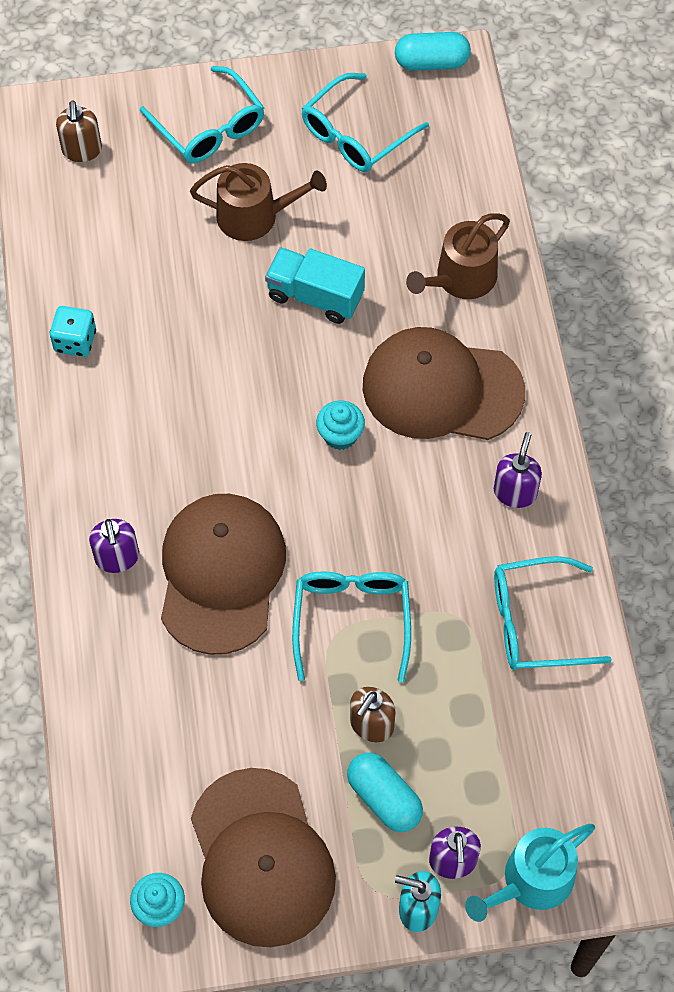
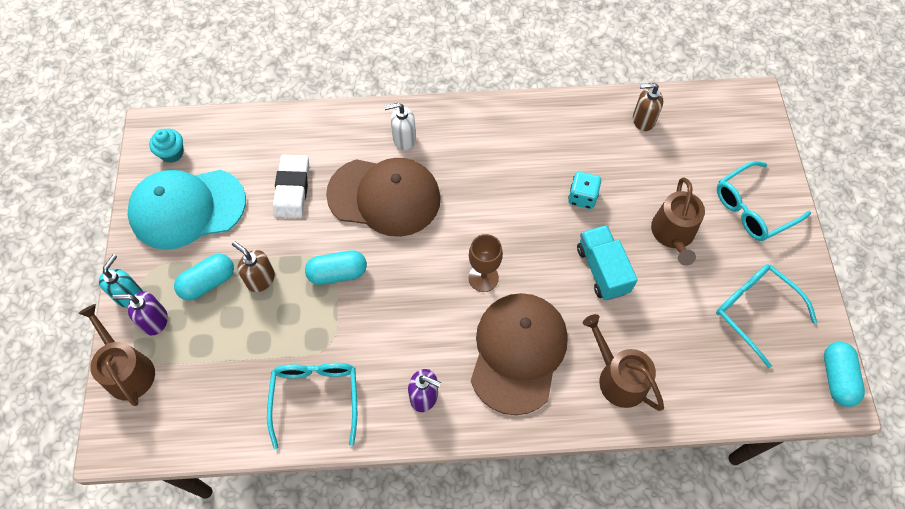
camera: 95 degrees right, 0 degrees up
(75, 341) = (567, 120): turquoise dice -> turquoise dice (582, 197)
(82, 150) = (725, 128): brown soap dispenser -> brown soap dispenser (643, 120)
(117, 558) = (404, 139): purple soap dispenser -> white soap dispenser
(216, 706) = (292, 189): none -> white eraser
(261, 858) = (187, 208): brown cap -> turquoise cap
(315, 296) = (602, 270): turquoise truck -> turquoise truck turned 45 degrees counterclockwise
(340, 435) = (483, 278): turquoise cupcake -> brown goblet
(351, 621) = (337, 273): turquoise glasses -> turquoise capsule
(531, 881) = (127, 370): turquoise watering can -> brown watering can

